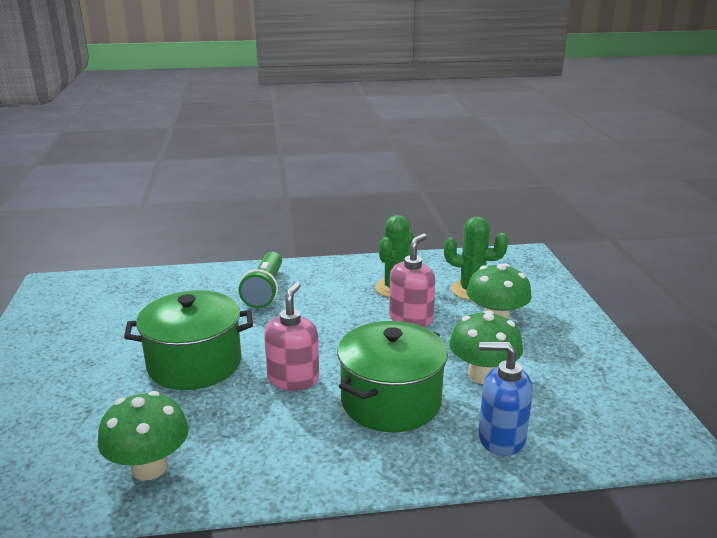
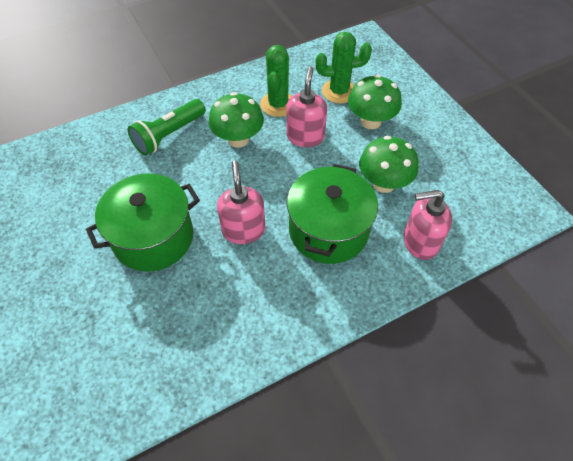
camera: 20 degrees left, 30 degrees up
(149, 467) = (177, 356): green mushroom -> green mushroom (238, 139)
(265, 290) = (169, 135): green flashlight -> green flashlight turned 60 degrees clockwise
(501, 438) = (420, 242): blue soap dispenser -> pink soap dispenser

